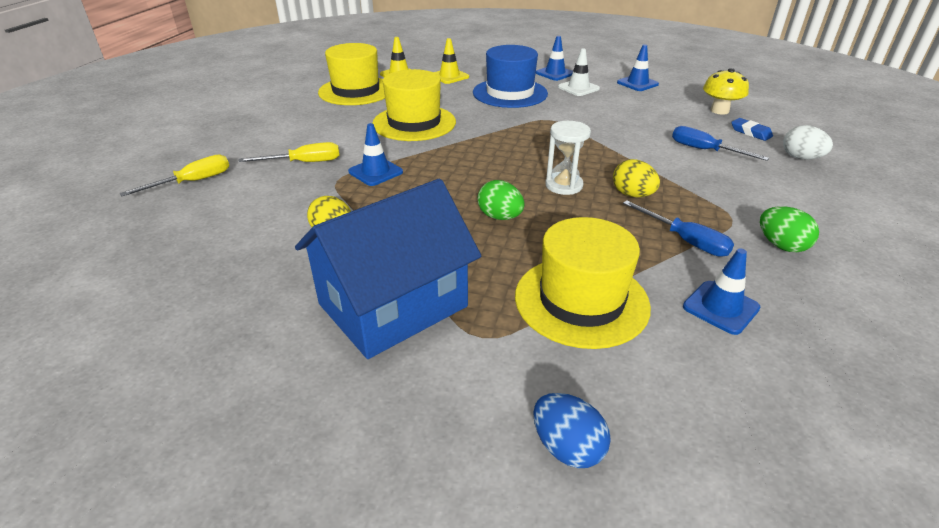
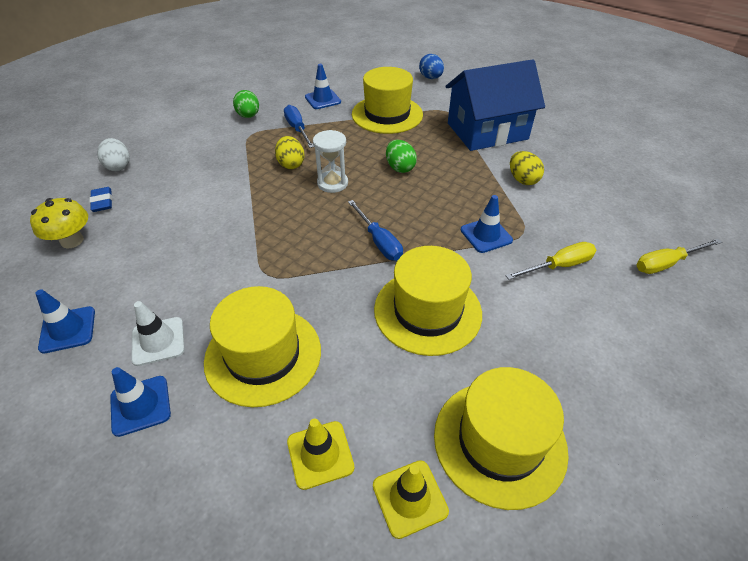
camera: 160 degrees left, 10 degrees up
(304, 163) = (559, 266): yellow screwdriver -> yellow screwdriver turned 150 degrees clockwise
(510, 93) = (263, 355): blue hat -> yellow hat
(704, 150) = (177, 191): blue screwdriver -> blue screwdriver (379, 242)

